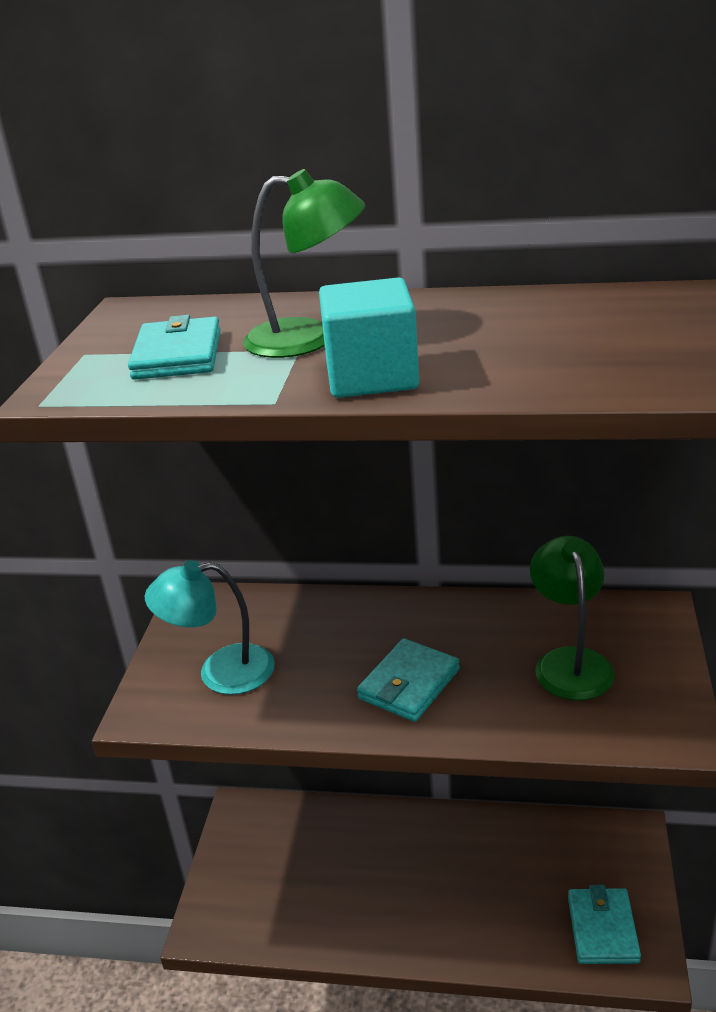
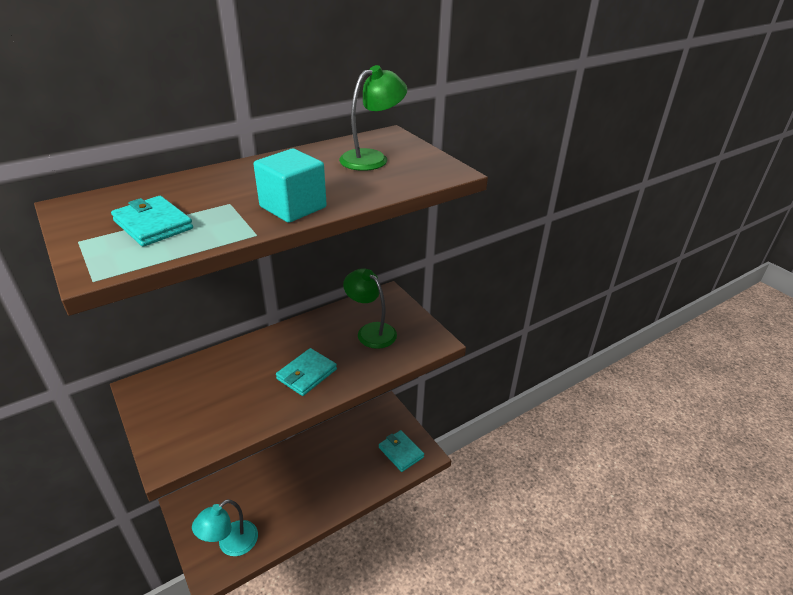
camera: 45 degrees left, 5 degrees up
(220, 672) = (196, 416): turquoise lamp -> turquoise lamp (231, 544)
(308, 339) = (227, 196): green lamp -> green lamp (372, 158)
(409, 684) = (306, 374): turquoise wallet -> turquoise wallet turned 45 degrees clockwise

